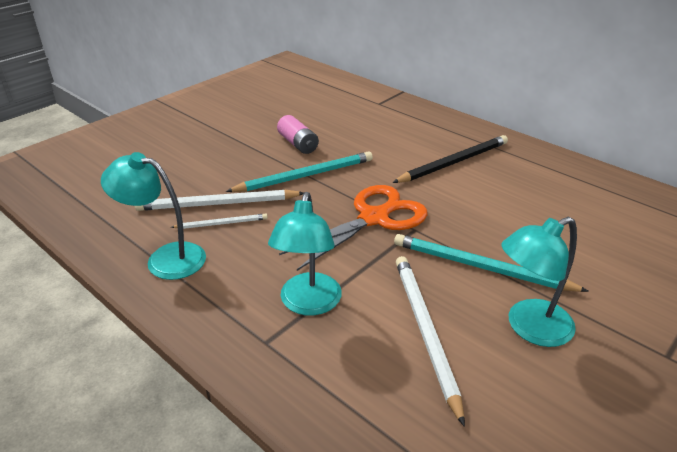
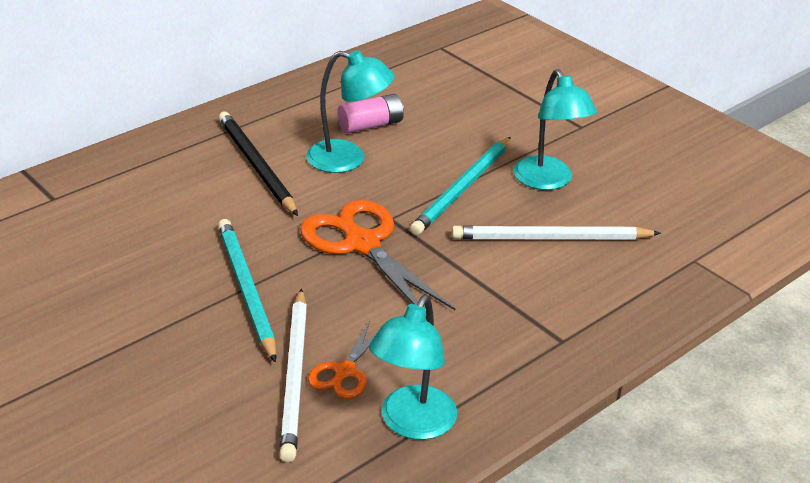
camera: 85 degrees left, 0 degrees up
(222, 223) = (344, 372): white pencil -> orange scissors
(298, 144) = (149, 290): pink battery -> pink battery (370, 125)
(308, 304) = (508, 307): turquoise lamp -> turquoise lamp (348, 159)

